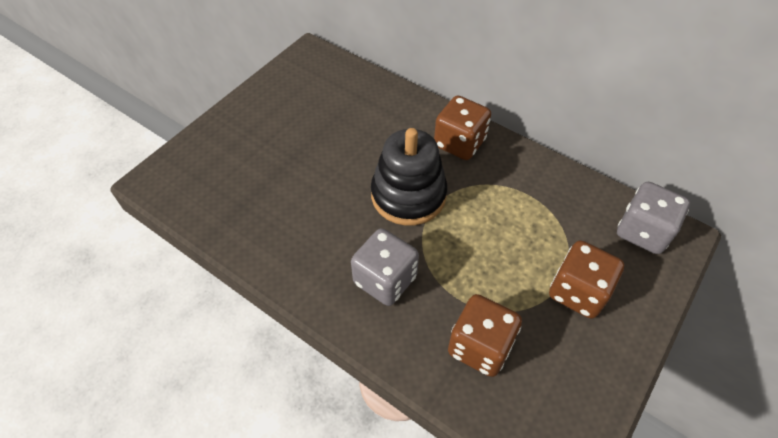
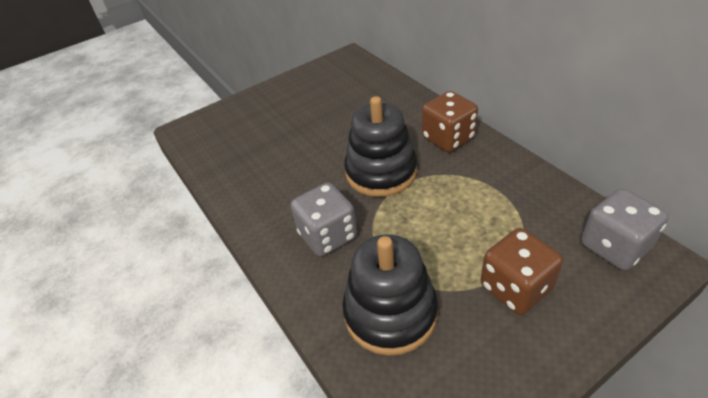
camera: 25 degrees right, 10 degrees down
(480, 346) = (390, 313): brown dice -> black stacking toy

